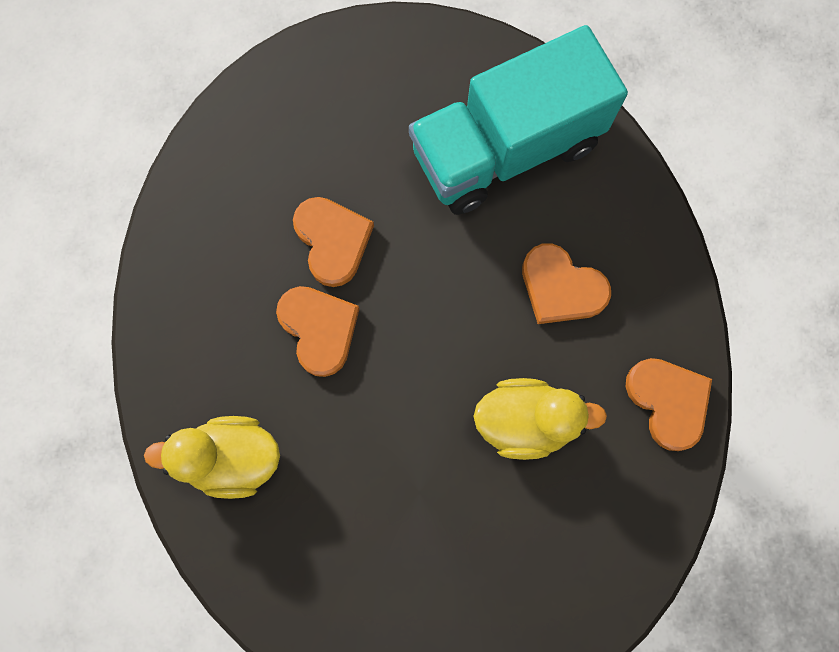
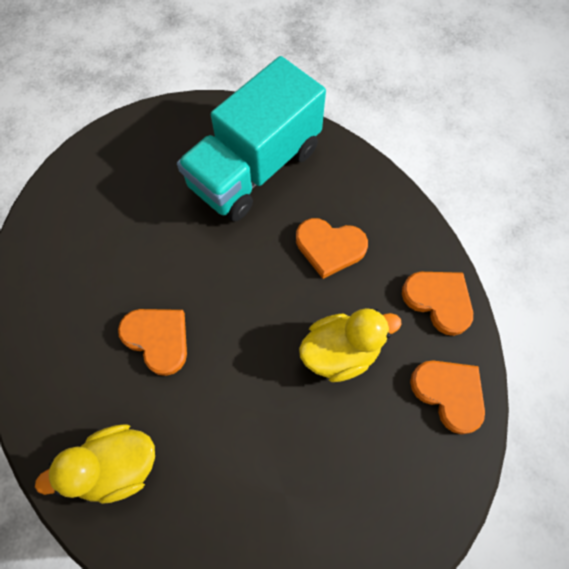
camera: 20 degrees left, 10 degrees down
(332, 241) = (148, 271): orange heart -> orange heart (449, 393)

